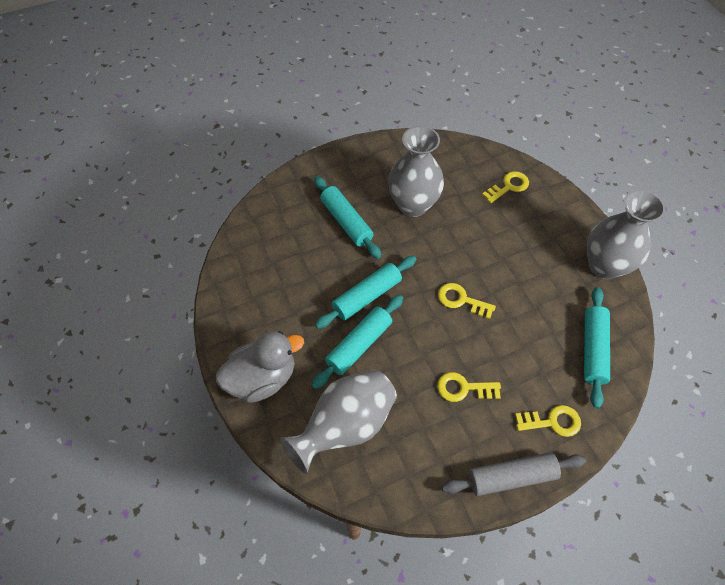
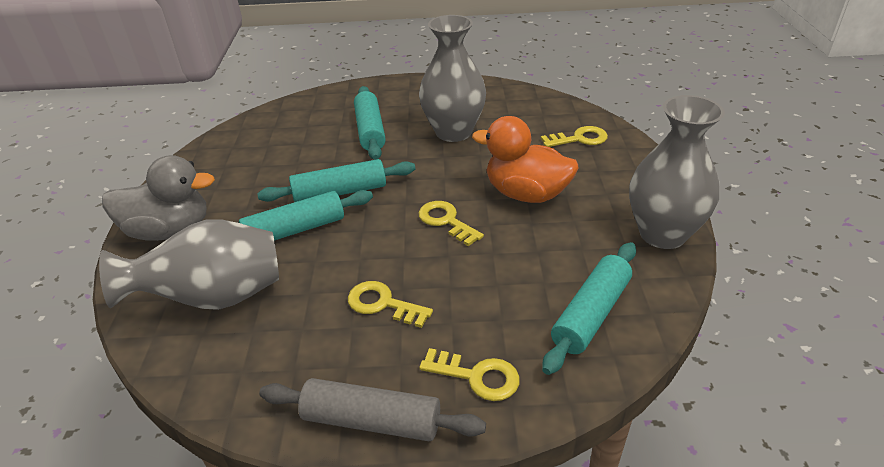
camera: 25 degrees right, 20 degrees down
(501, 256) = (526, 194): none -> orange duck

